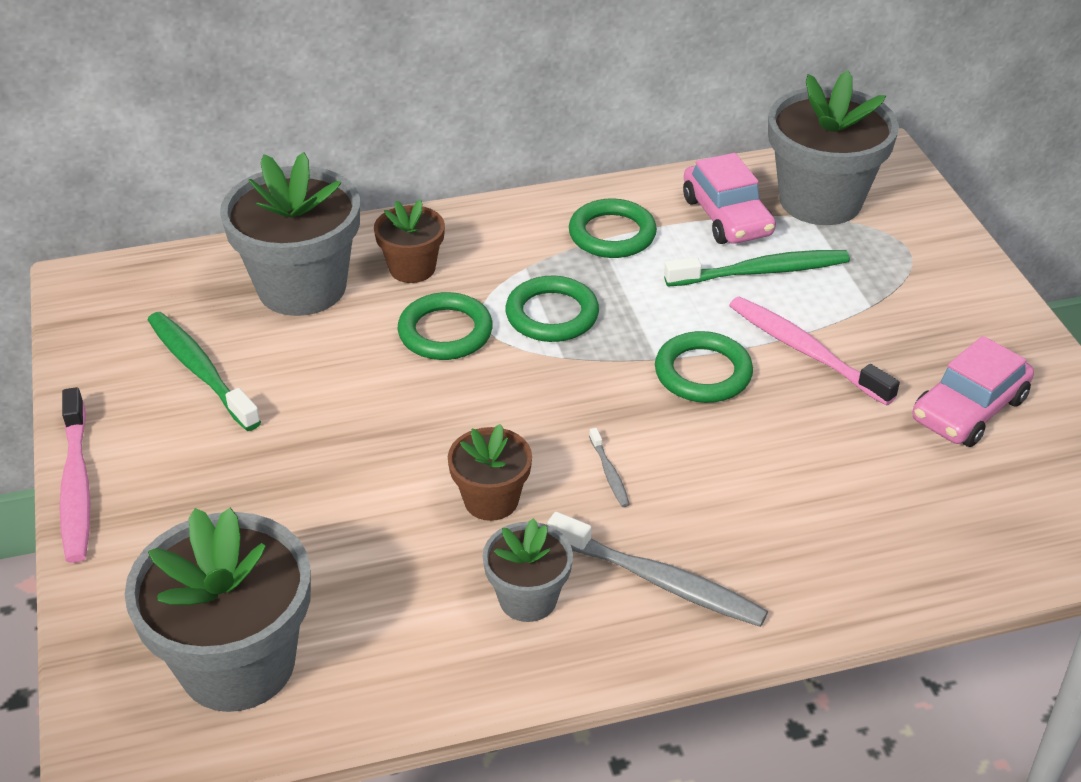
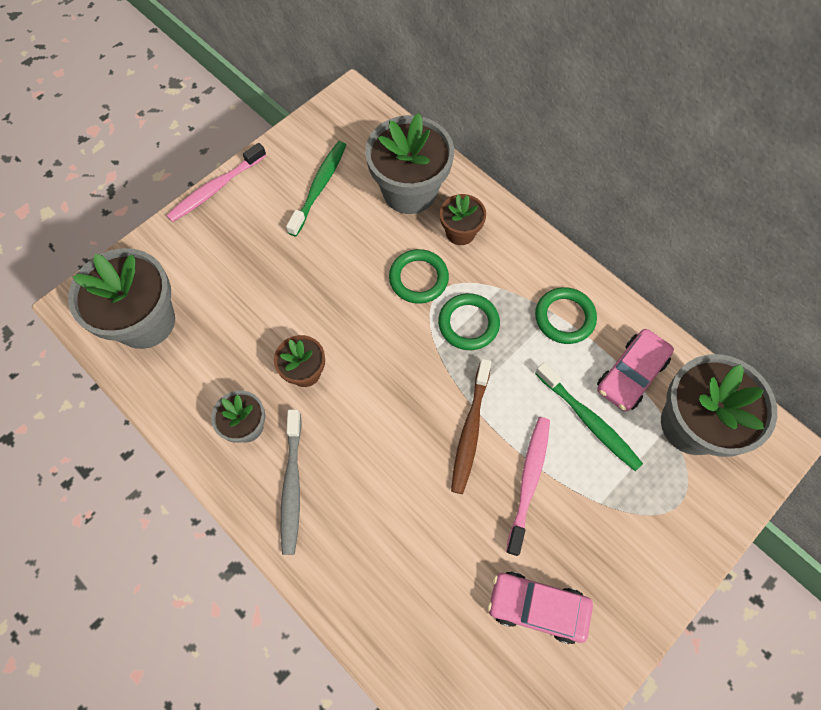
camera: 60 degrees right, 25 degrees up
(609, 473) = (357, 420): grey toothbrush -> none
(703, 373) = (470, 430): green ring -> brown toothbrush

